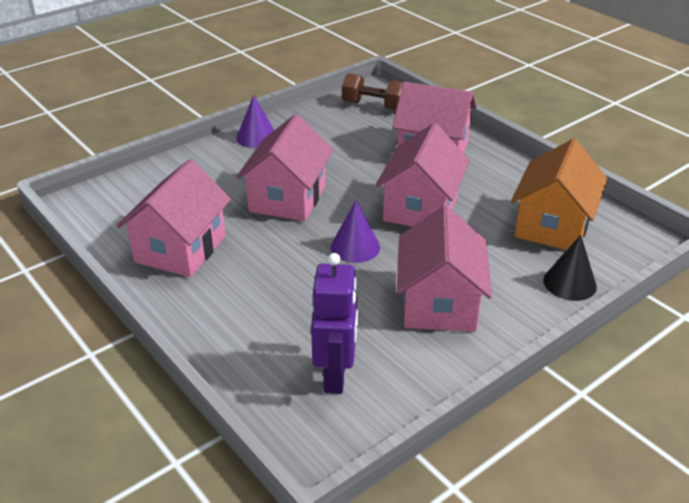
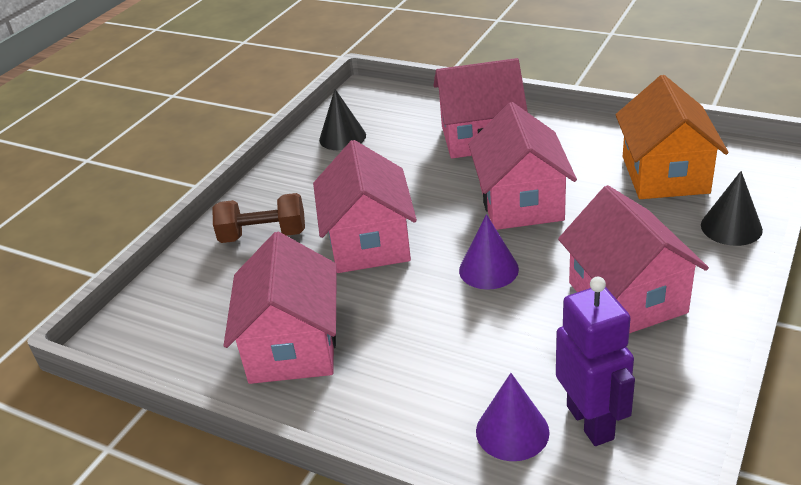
camera: 20 degrees left, 0 degrees up
(256, 137) = (276, 186): purple cone -> purple cone (512, 431)
(331, 118) = (342, 137): none -> black cone
(373, 106) = (378, 110): brown dumbbell -> brown dumbbell (263, 235)

